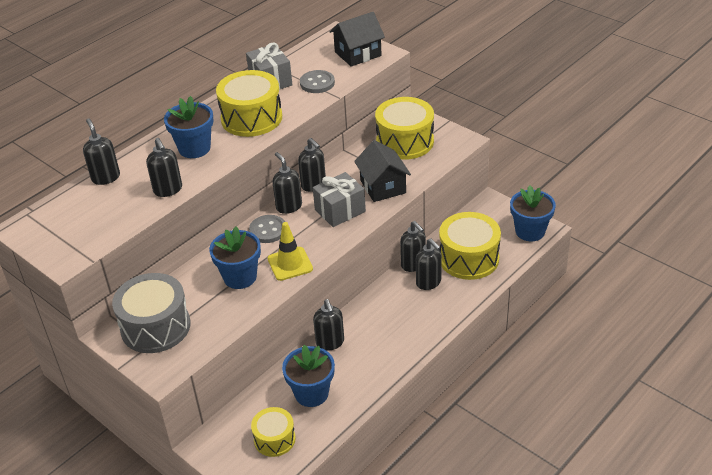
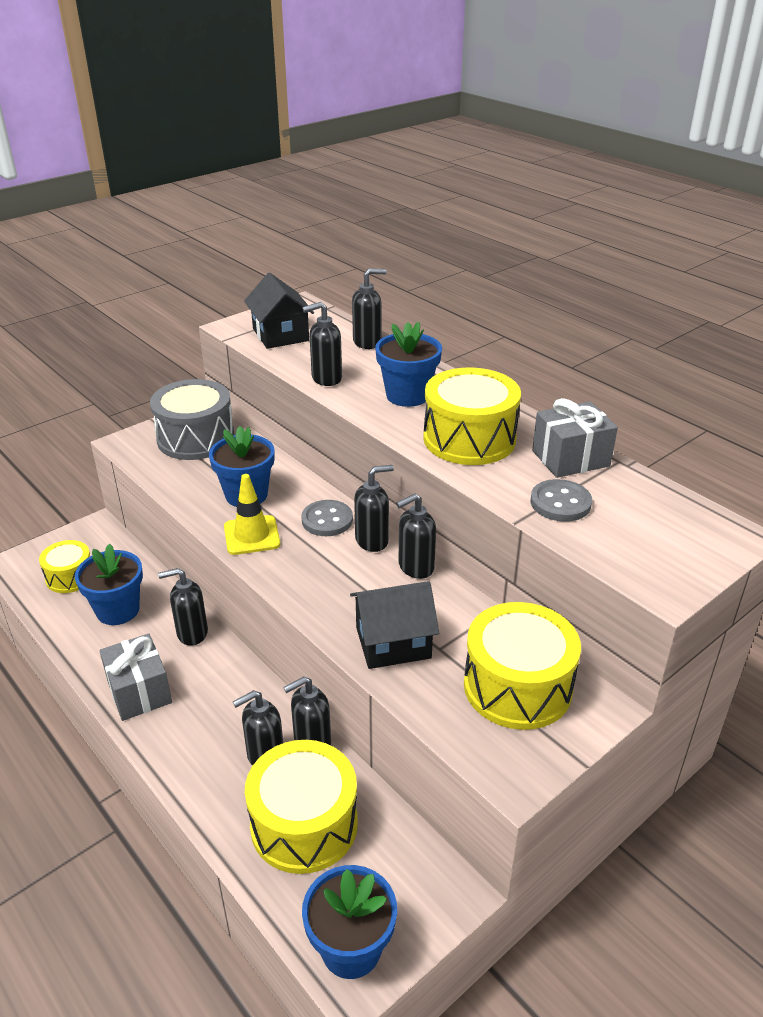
camera: 95 degrees right, 5 degrees down
(340, 210) = (347, 589): grey gift -> grey gift (139, 691)
(358, 54) = (660, 555): black house -> black house (280, 335)

